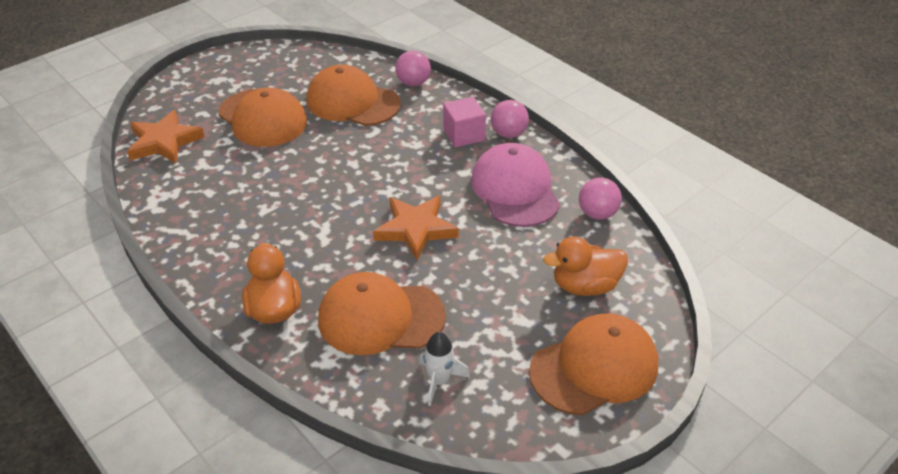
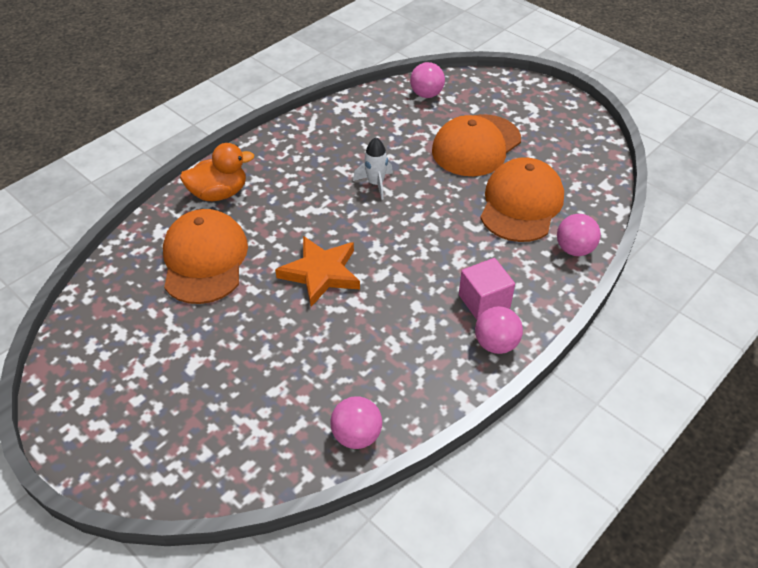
camera: 85 degrees right, 5 degrees up
(164, 142) = (426, 94): orange star -> pink ball
(439, 381) = (127, 305): white rocket -> white rocket (376, 184)
(515, 190) = (392, 353): pink cap -> none
(585, 286) = (237, 419): orange duck -> none
(594, 368) = (125, 425): orange cap -> none

